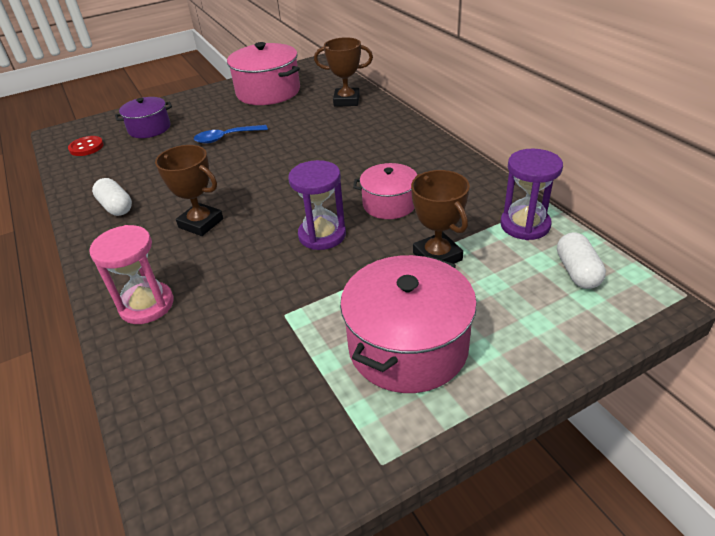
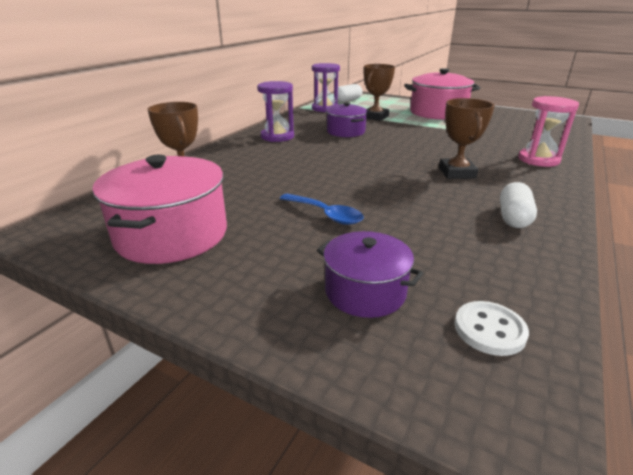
camera: 125 degrees left, 10 degrees down
(86, 147) = (489, 330): red button -> white button
(322, 235) = (401, 139): purple hourglass -> purple hourglass (277, 136)
(389, 204) = (345, 132): pink pot -> purple pot

